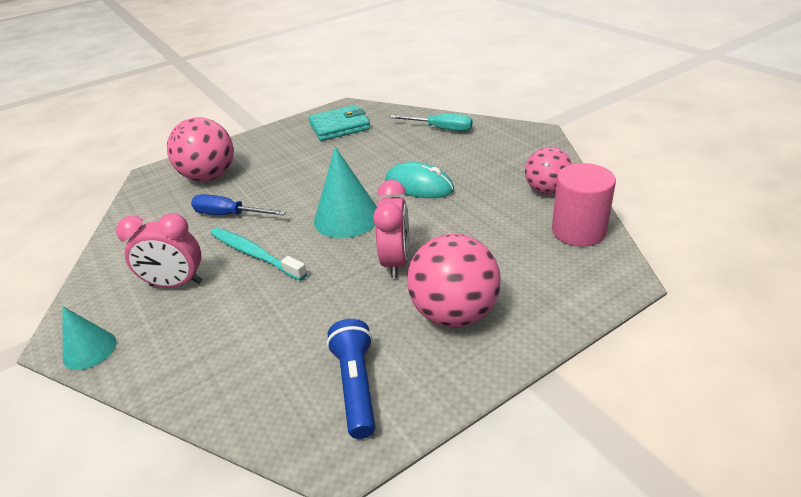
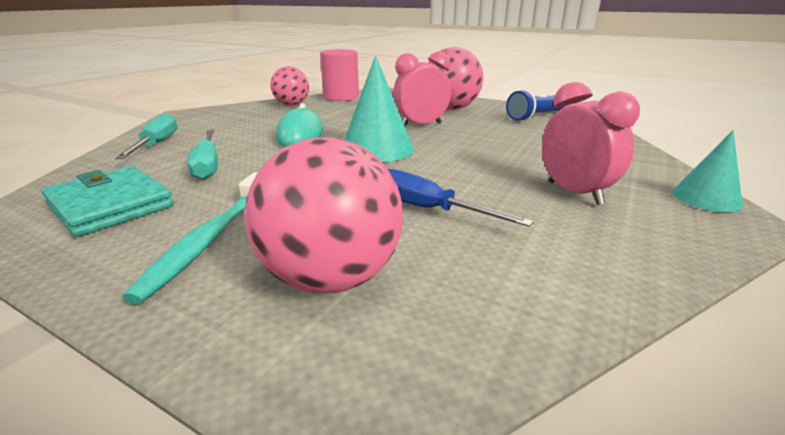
camera: 120 degrees left, 10 degrees down
(229, 215) = (429, 209): blue screwdriver -> blue screwdriver turned 135 degrees clockwise
(255, 254) = (477, 171): turquoise toothbrush -> turquoise toothbrush (209, 239)
(376, 148) = (207, 165): none -> turquoise screwdriver

